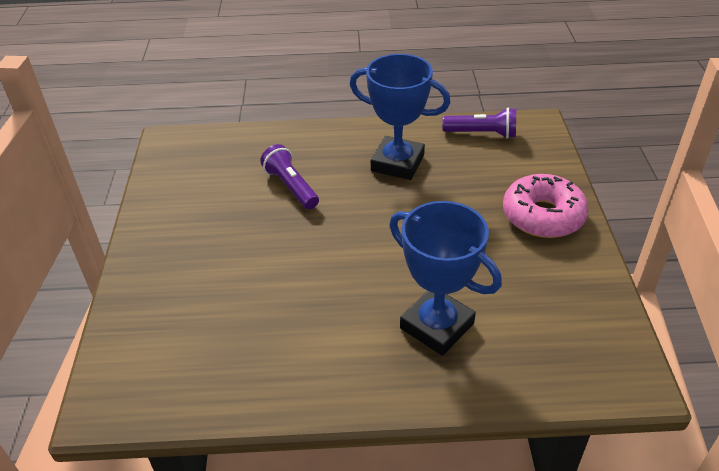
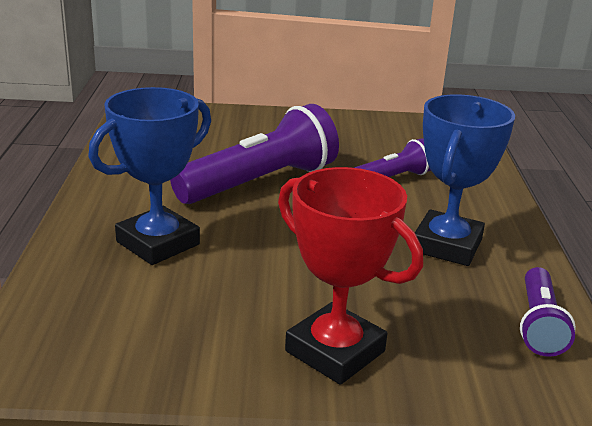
camera: 90 degrees right, 15 degrees down
(309, 269) = (260, 183): none -> purple flashlight
(543, 216) = (335, 351): pink donut -> red trophy

